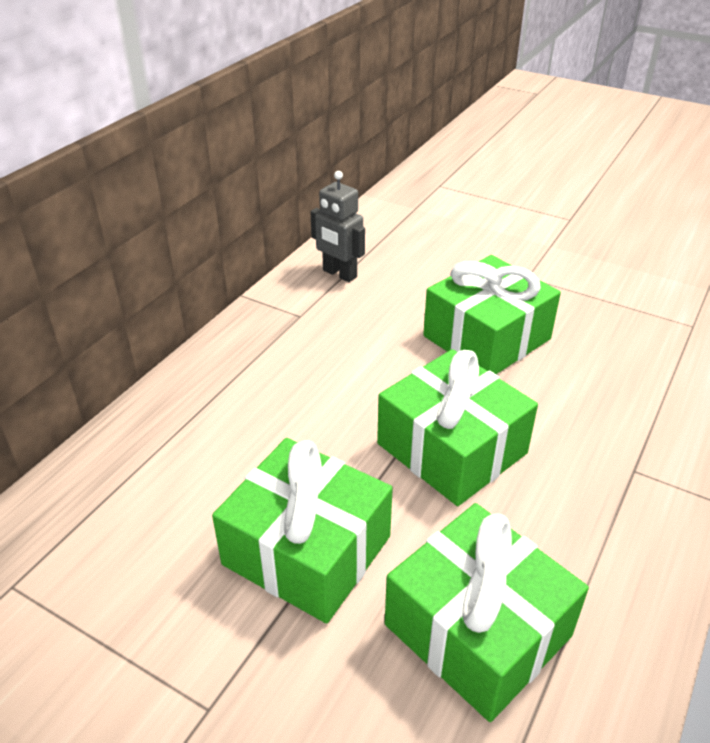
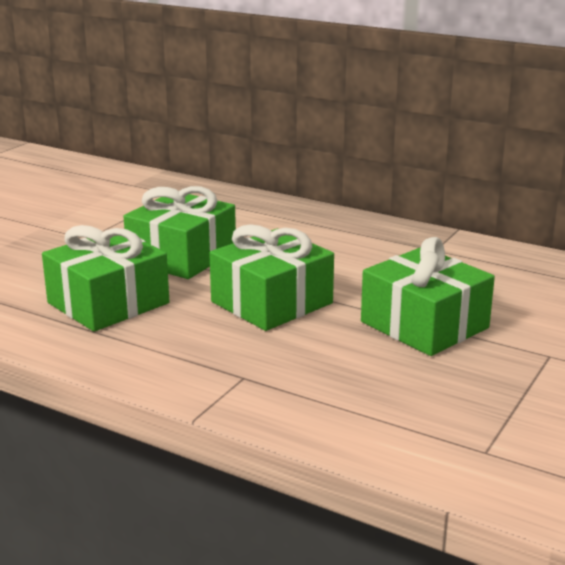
camera: 90 degrees right, 15 degrees down
(339, 274) = (508, 263): grey robot -> none

